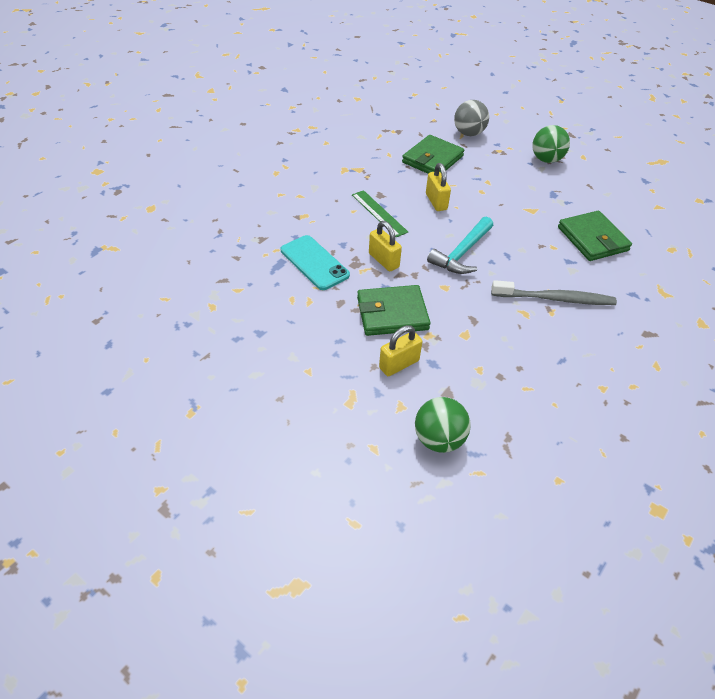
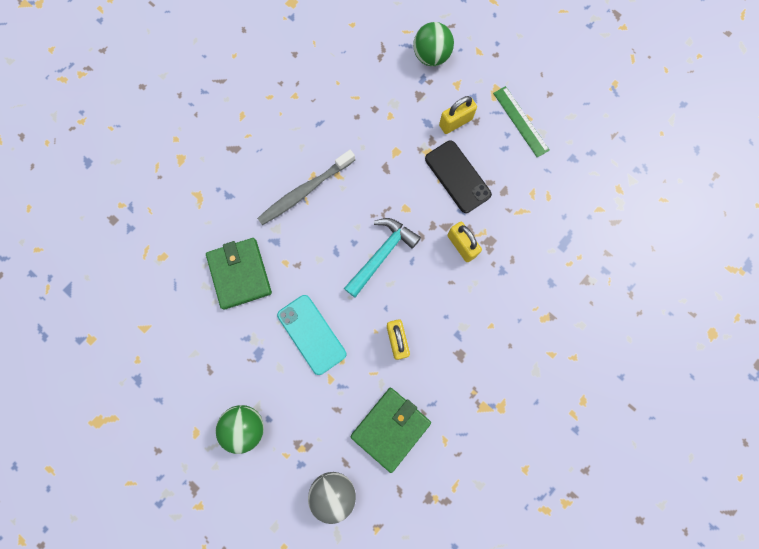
camera: 175 degrees left, 30 degrees up
(314, 263) = (530, 244): turquoise phone -> turquoise phone (311, 334)
(379, 213) = (463, 321): green ruler -> green ruler (521, 121)
(392, 313) = (457, 176): green wallet -> black phone
(554, 299) = (305, 191): grey toothbrush -> grey toothbrush turned 45 degrees counterclockwise

